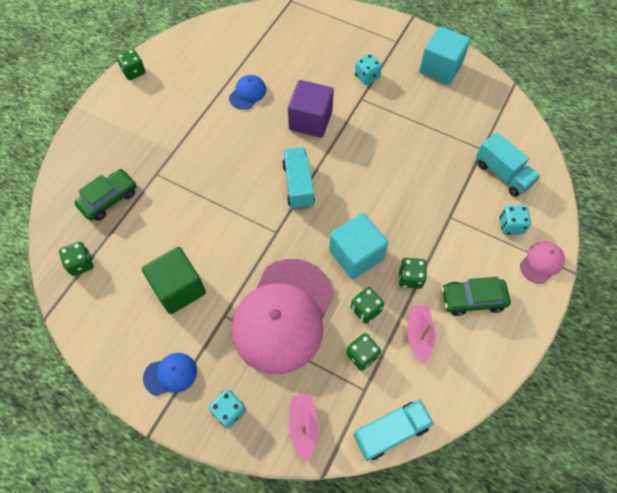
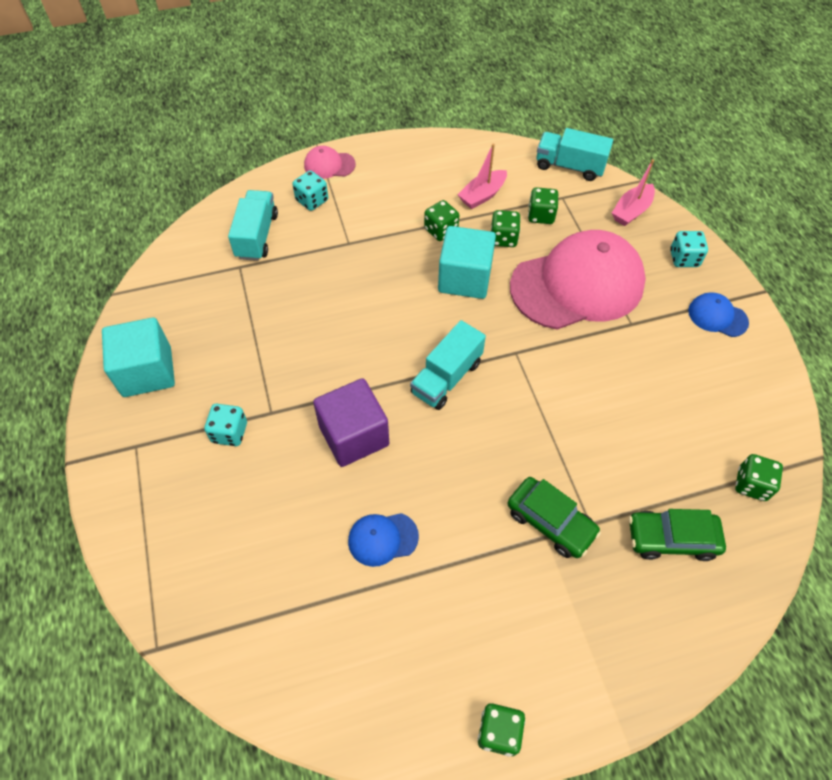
camera: 135 degrees left, 5 degrees down
(179, 288) = (658, 377): green cube -> none
(472, 299) = (412, 184): green car -> green car (550, 522)

